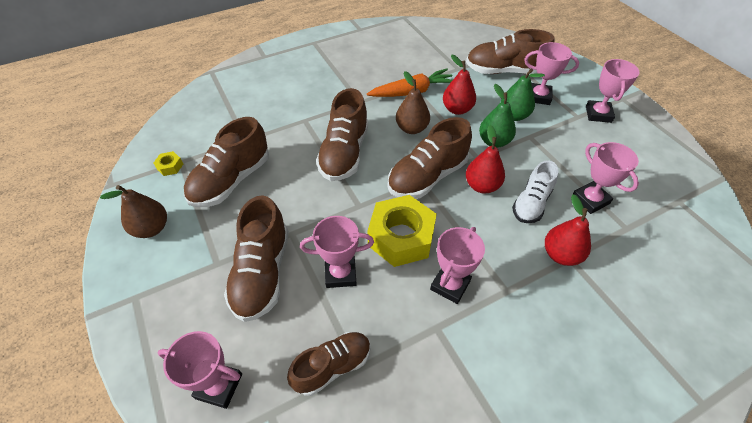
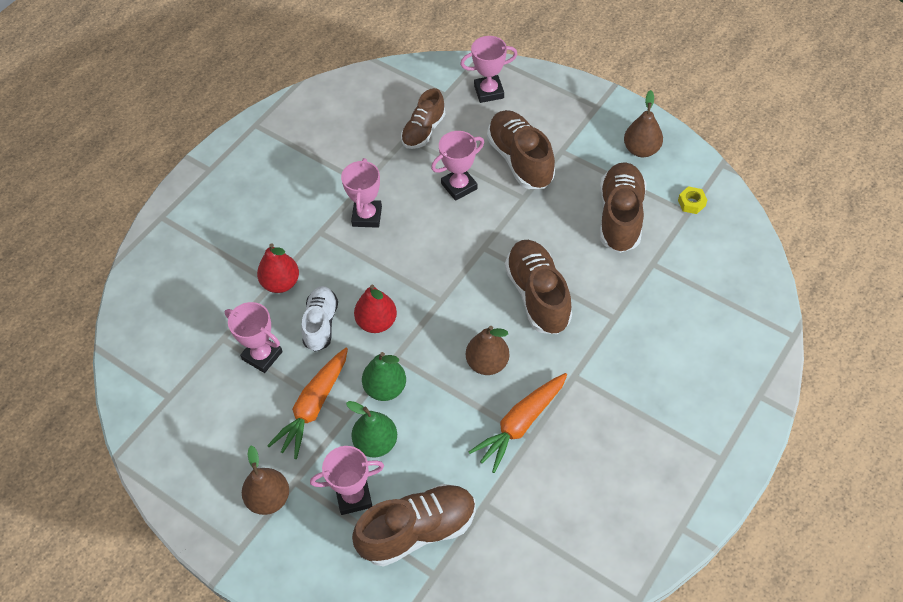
camera: 155 degrees right, 5 degrees up
(401, 237) = (428, 236): yellow nut -> none
(427, 177) = (436, 307): brown shoe -> none
(457, 109) = (449, 420): red pear -> none
(553, 150) = (313, 407): none -> orange carrot
(598, 114) = (269, 499): pink trophy -> brown pear

